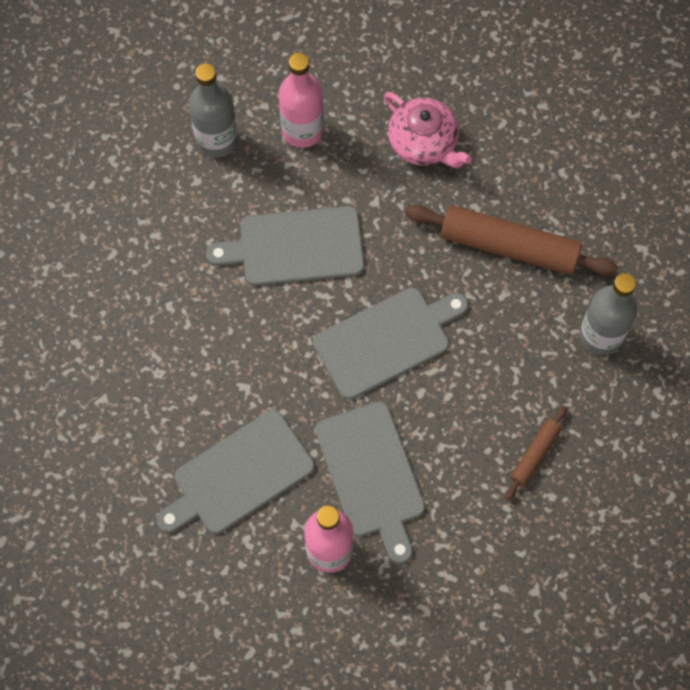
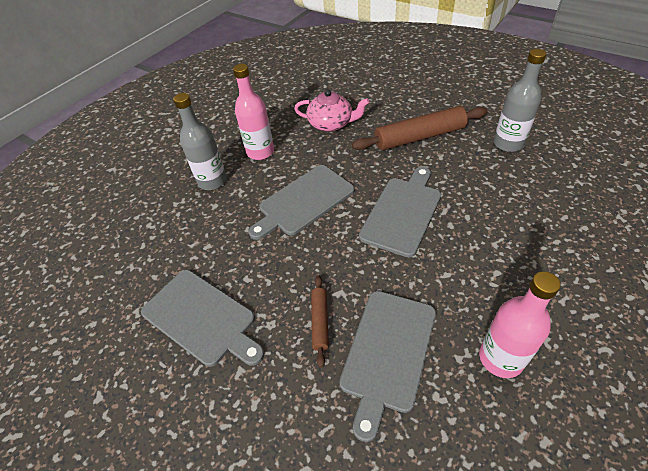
camera: 30 degrees left, 20 degrees down
(371, 475) = (473, 288): grey cutting board -> grey cutting board (202, 318)
(535, 455) = (548, 213): brown rolling pin -> brown rolling pin (320, 322)

